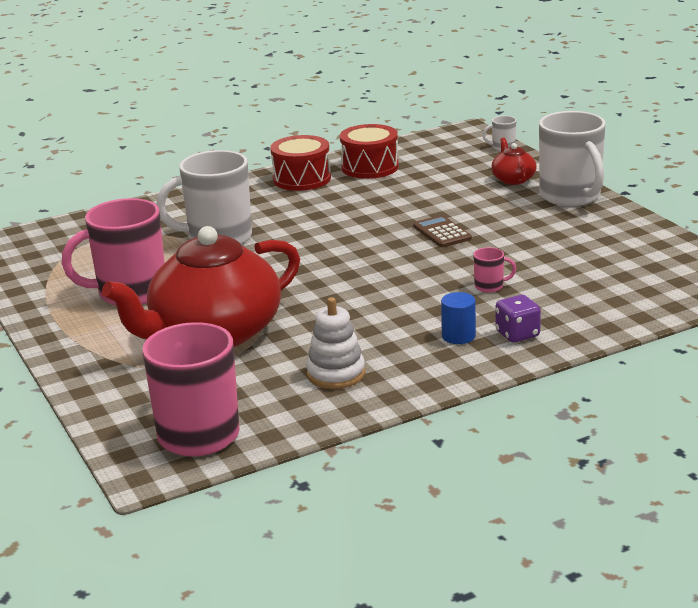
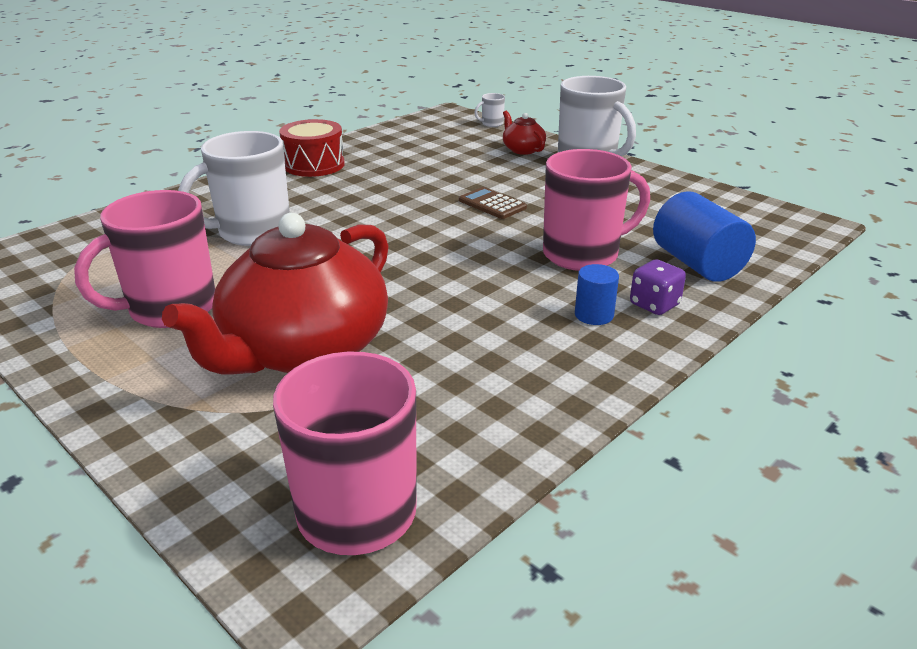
camera: 20 degrees left, 5 degrees up
(336, 374) = (487, 384): white stacking toy -> none
(370, 167) = (377, 149): red drum -> none
(490, 286) = (583, 254): pink mug -> pink mug, size x2.42
(588, 306) = (697, 264): none -> blue cylinder

